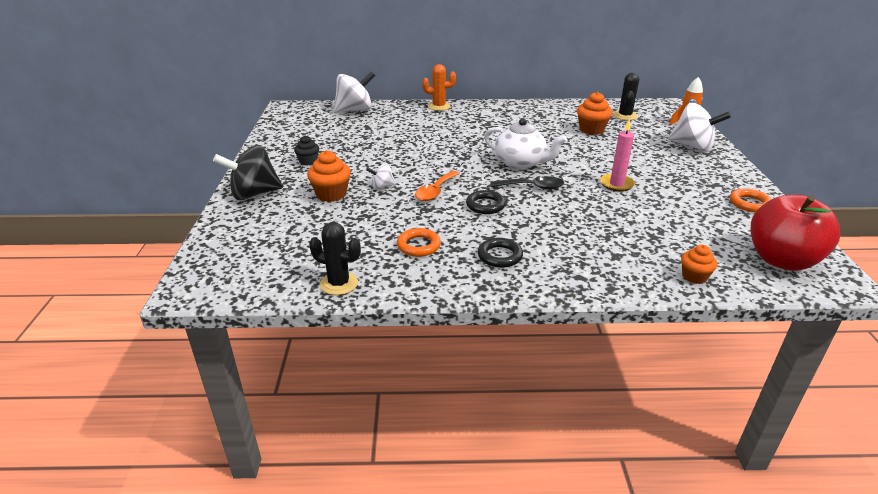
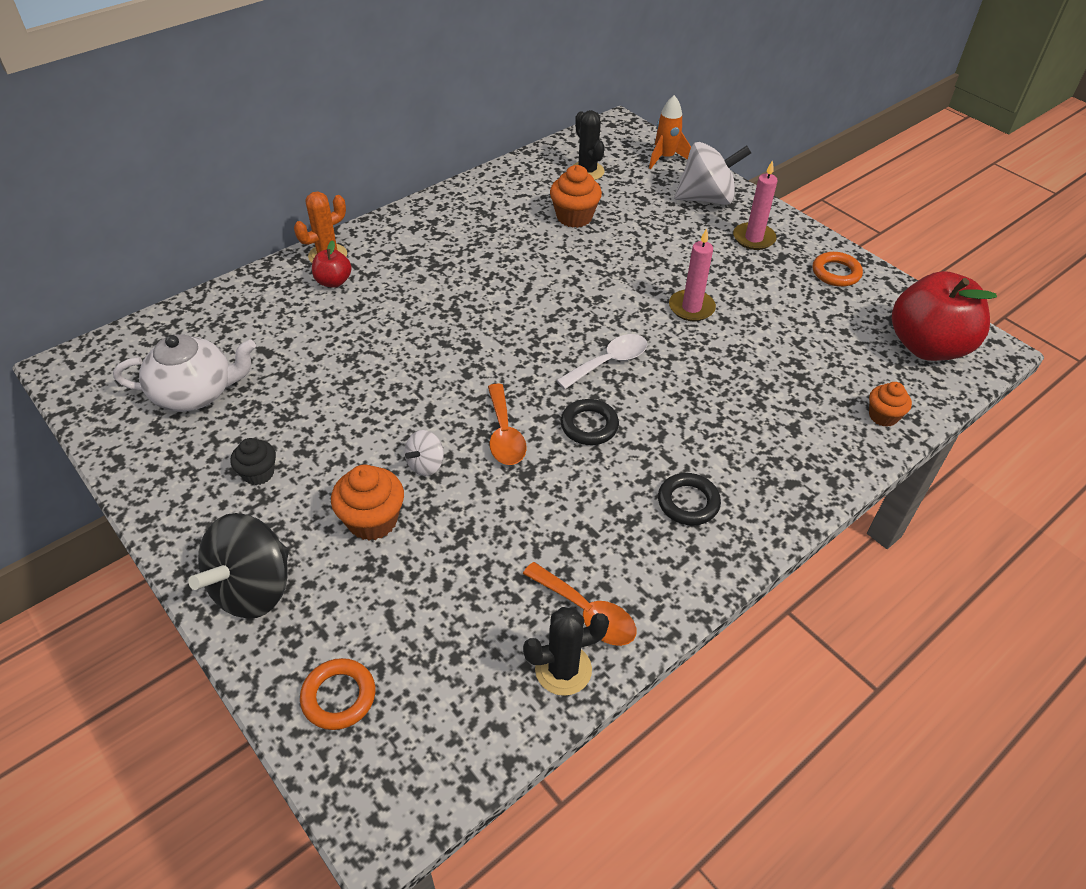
camera: 40 degrees left, 15 degrees up
(355, 110) = (202, 322): white spinning top -> none
(381, 270) = (586, 612): none -> orange spoon
(418, 246) = (586, 543): orange ring -> orange ring (339, 696)
(429, 115) = (333, 282): none -> red apple
(521, 163) = (553, 324): white teapot -> white teapot (196, 393)
(532, 187) = (609, 362): black spoon -> white spoon
(704, 171) = (753, 238): none -> pink candle

